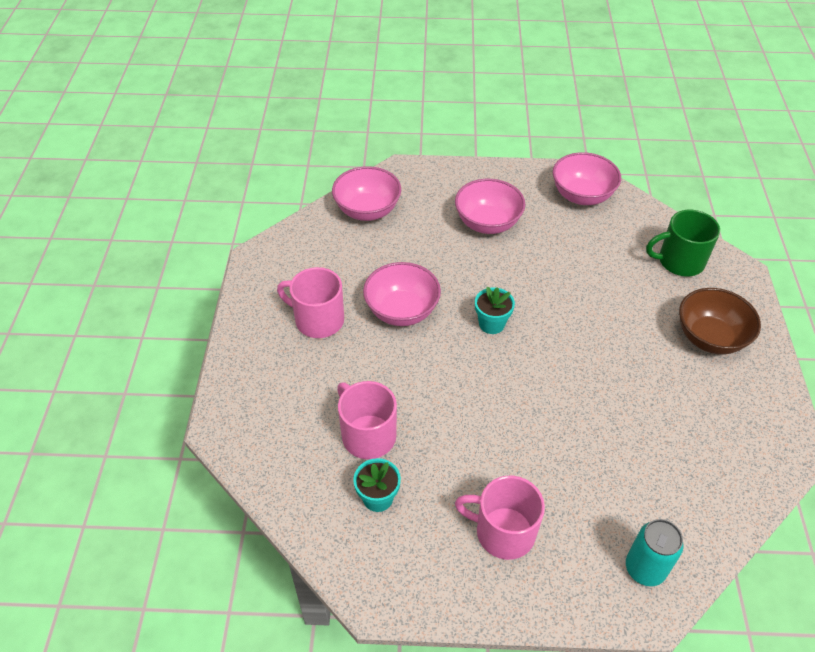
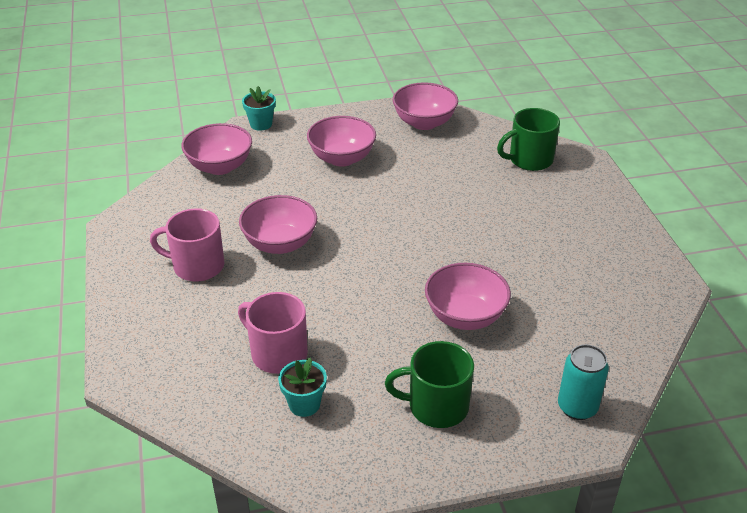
camera: 15 degrees left, 10 degrees down
(491, 324) = (371, 239): turquoise flower pot -> turquoise flower pot (261, 124)
(503, 532) = (436, 406): pink mug -> green mug
(560, 435) = (465, 316): none -> pink bowl
(710, 338) = (575, 214): brown bowl -> none

